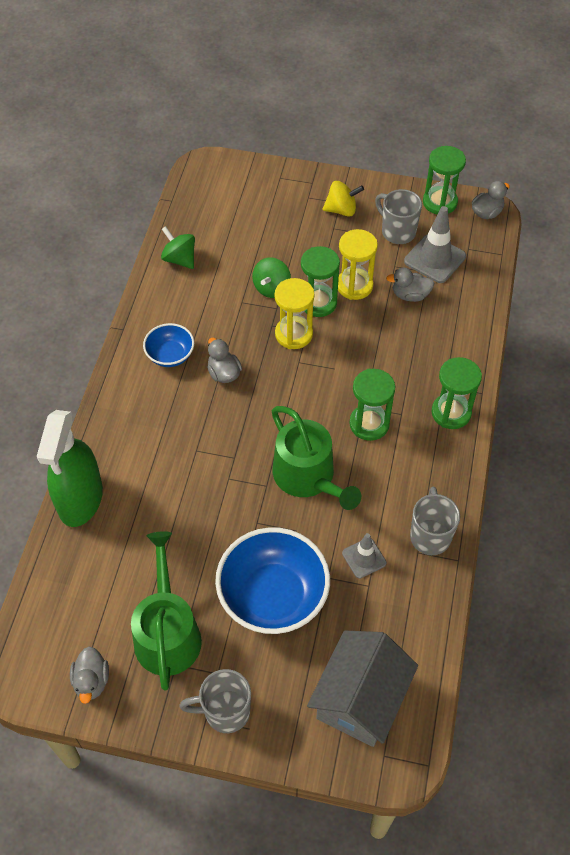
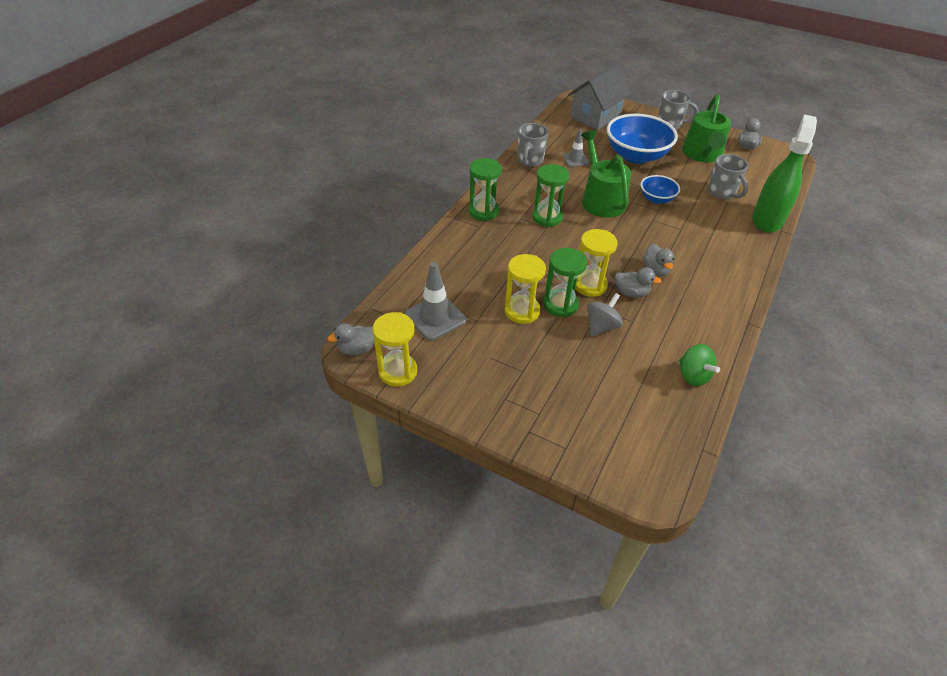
camera: 165 degrees left, 10 degrees down
(170, 355) = (702, 292): blue bowl -> blue bowl (656, 199)
(272, 288) = (601, 326): green spinning top -> grey spinning top
(341, 210) = (507, 388): yellow spinning top -> none
(397, 232) = (458, 351): grey mug -> grey mug (722, 193)
(410, 295) = (474, 292): grey duck -> grey duck (631, 293)
(439, 202) = (398, 371): green hourglass -> yellow hourglass

